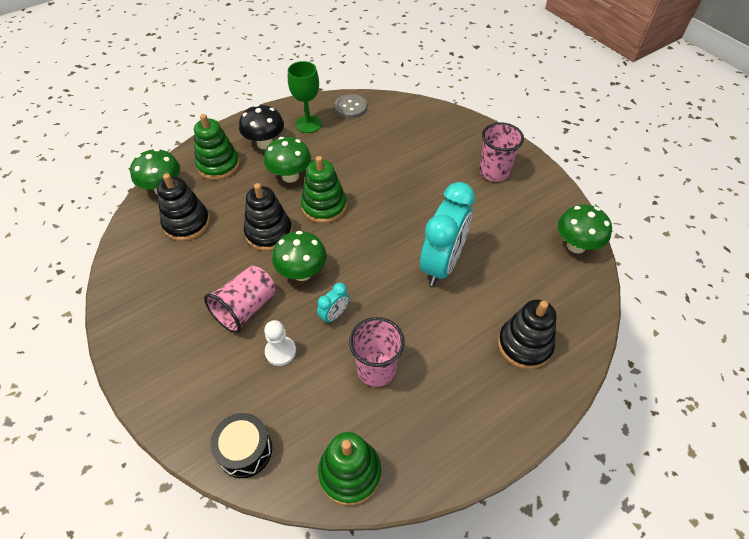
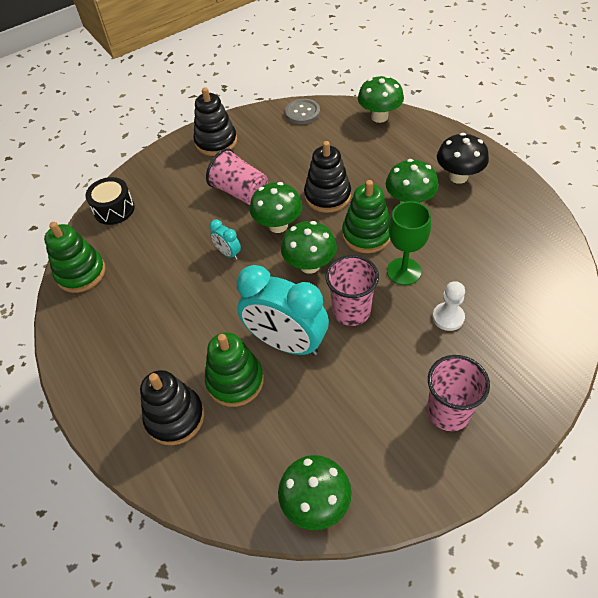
camera: 95 degrees right, 0 degrees up
(187, 223) = (337, 139): black stacking toy -> black stacking toy (216, 142)
(218, 165) = (417, 147): green stacking toy -> green stacking toy (235, 381)
(280, 351) = (194, 220): white pawn -> white pawn (448, 317)
(308, 124) = (501, 209): green goblet -> green goblet (404, 271)
(350, 107) = (546, 247): grey button -> grey button (302, 113)
(356, 247) = (310, 265): none -> green mushroom
(376, 369) = (167, 287): pink cup -> pink cup (351, 311)

